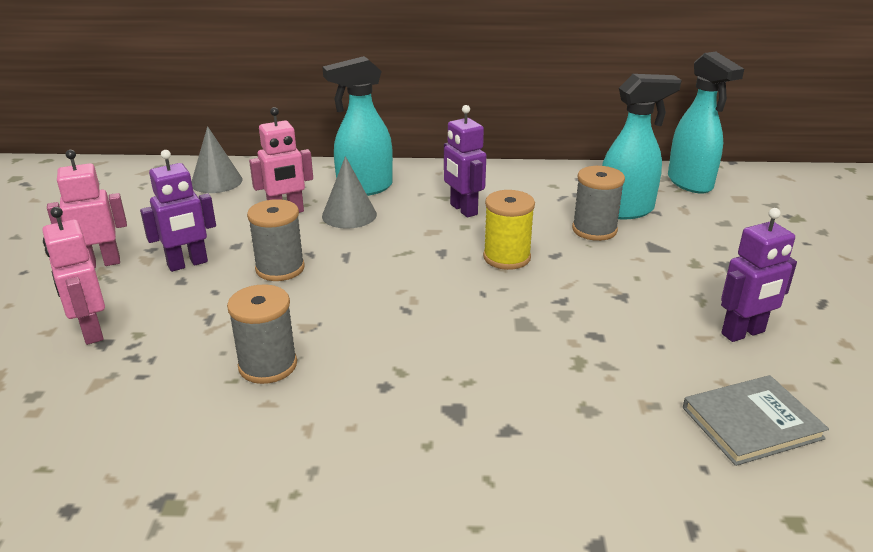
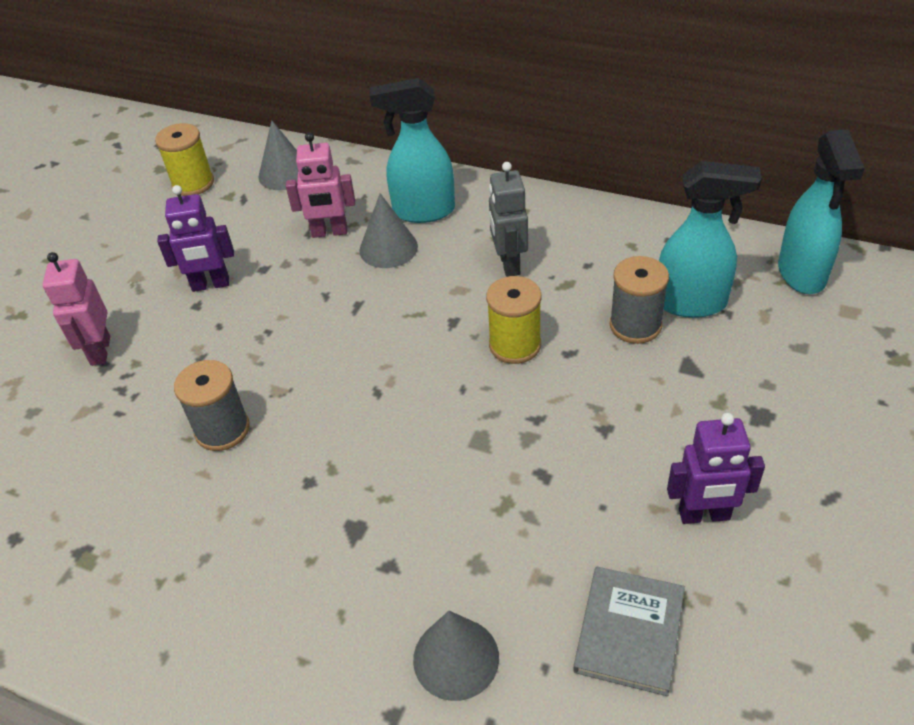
camera: 25 degrees right, 15 degrees up
(100, 263) = (139, 267): pink robot -> none
(125, 199) = (193, 184): none -> yellow spool
(280, 268) = (288, 309): grey spool -> none
(463, 210) = (509, 264): purple robot -> grey robot
(622, 483) = (456, 658): none -> grey cone
(752, 423) = (629, 632): grey book -> grey book turned 75 degrees counterclockwise

